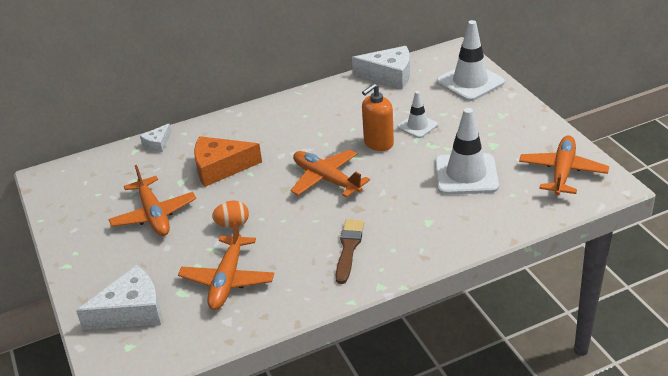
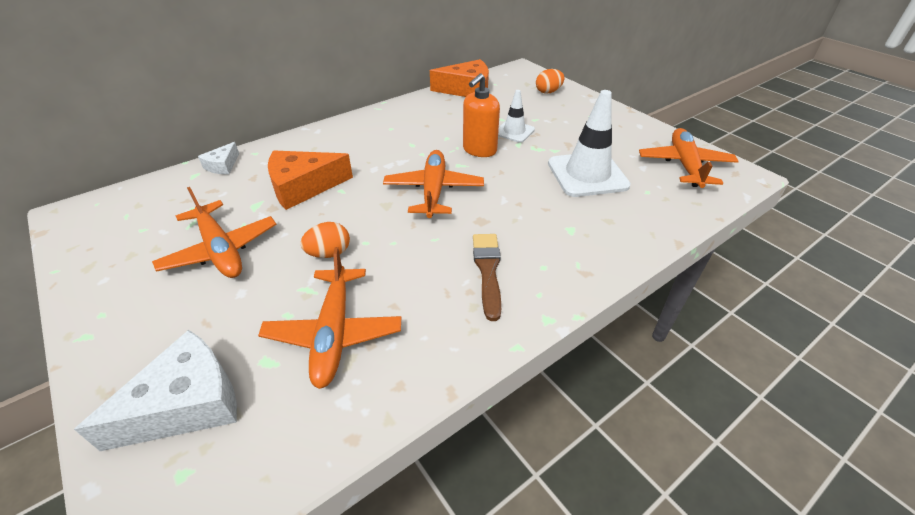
camera: 15 degrees left, 5 degrees up
(326, 179) = (433, 191): orange plane -> orange plane turned 60 degrees clockwise
(389, 75) = (467, 89): white cheese -> orange cheese
(470, 82) = (548, 92): white traffic cone -> orange egg

